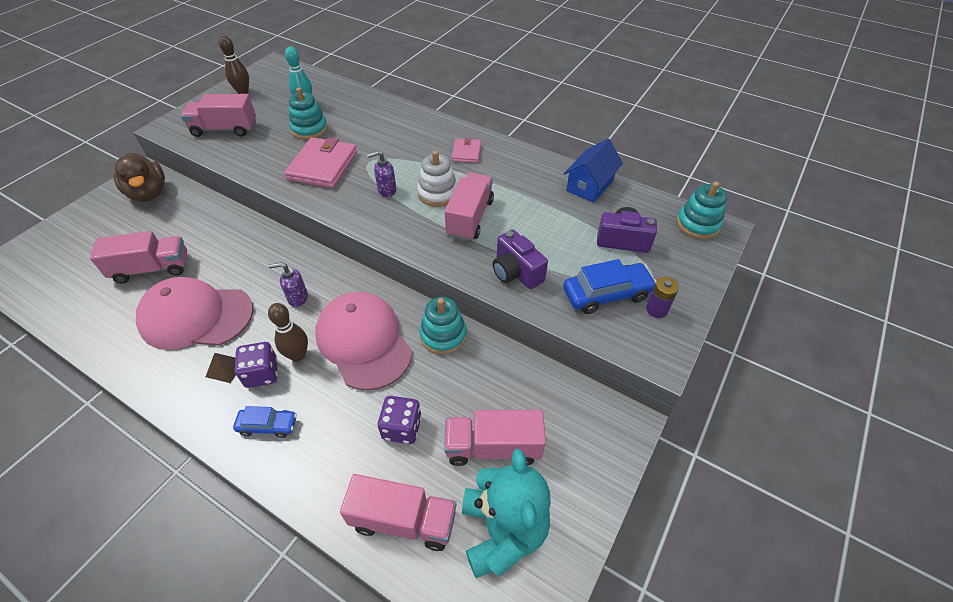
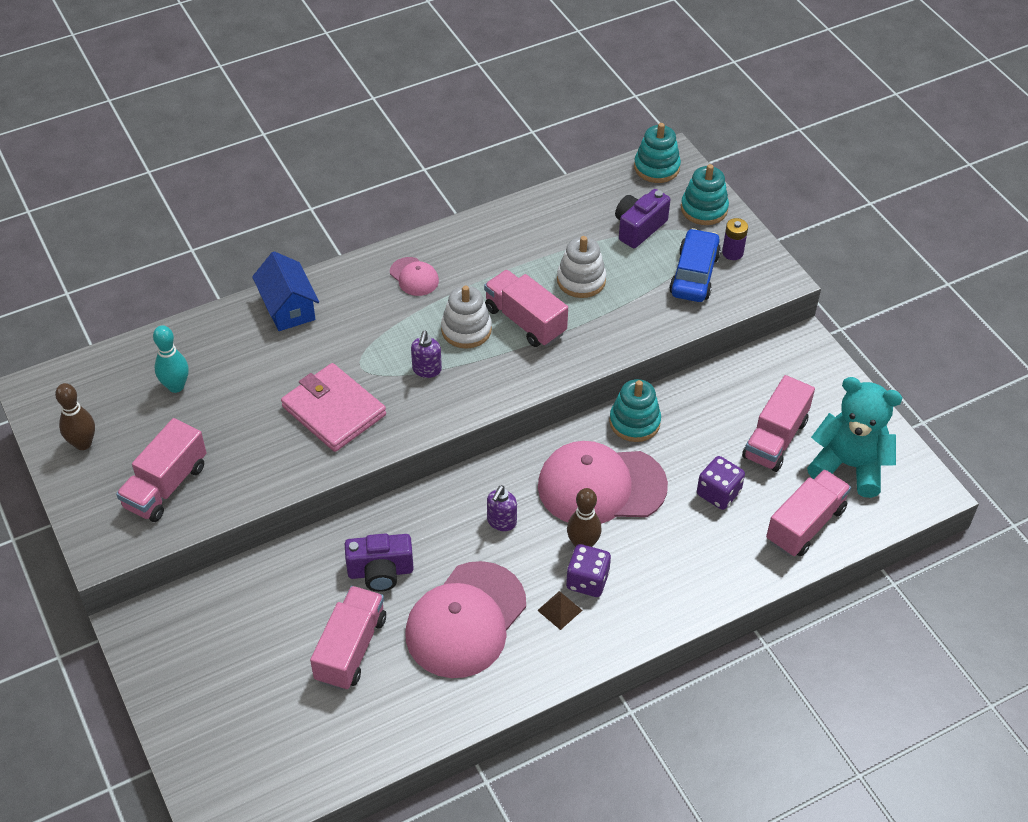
camera: 60 degrees left, 0 degrees up
(149, 193) = (188, 627): brown duck -> none
(268, 426) = (654, 592): blue car -> none
(309, 129) = (243, 399): turquoise stacking toy -> turquoise stacking toy (704, 209)
(466, 152) = (414, 277): pink wallet -> pink cap
(516, 272) = (625, 321): purple camera -> purple camera (380, 572)
(536, 230) = (581, 280): none -> white stacking toy
(590, 185) = (547, 209): blue house -> blue house (288, 307)

